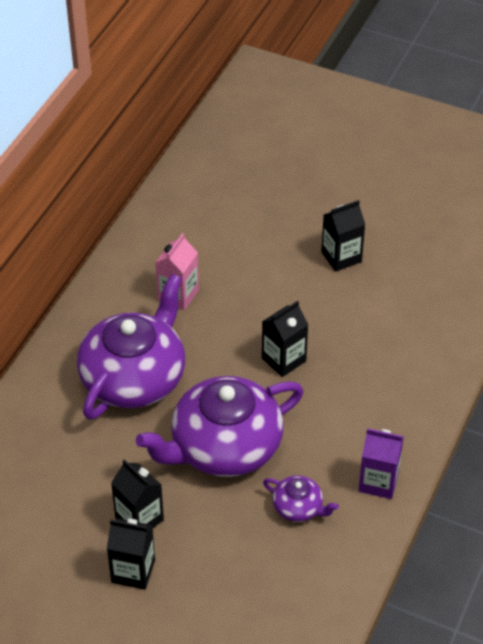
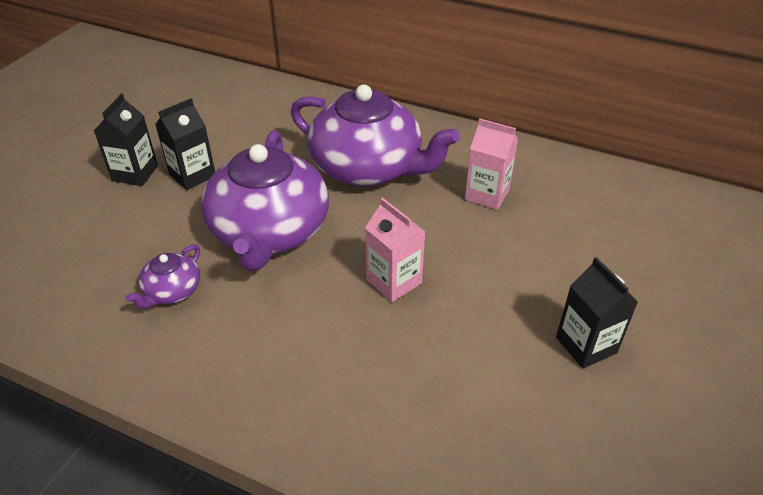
camera: 90 degrees right, 5 degrees down
(224, 446) = (269, 231): purple teapot -> purple teapot turned 150 degrees counterclockwise
(283, 360) = (394, 281): black carton -> pink carton
(378, 482) = (189, 370): purple carton -> none

